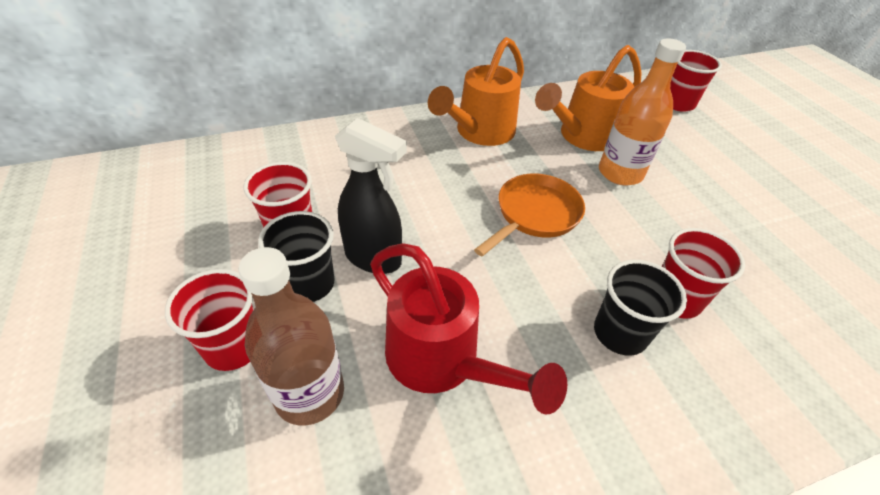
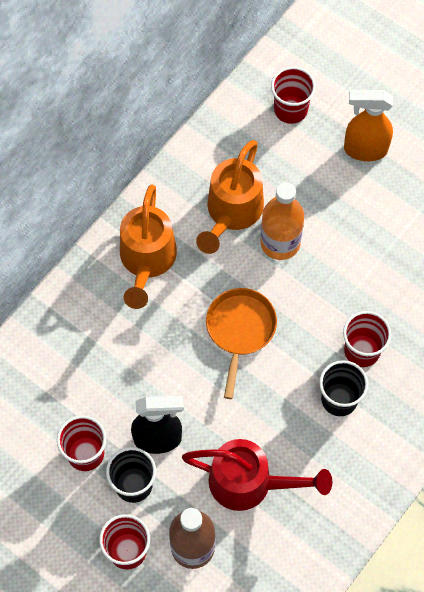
camera: 30 degrees left, 20 degrees up
(744, 150) = (364, 150): none -> orange spray bottle

